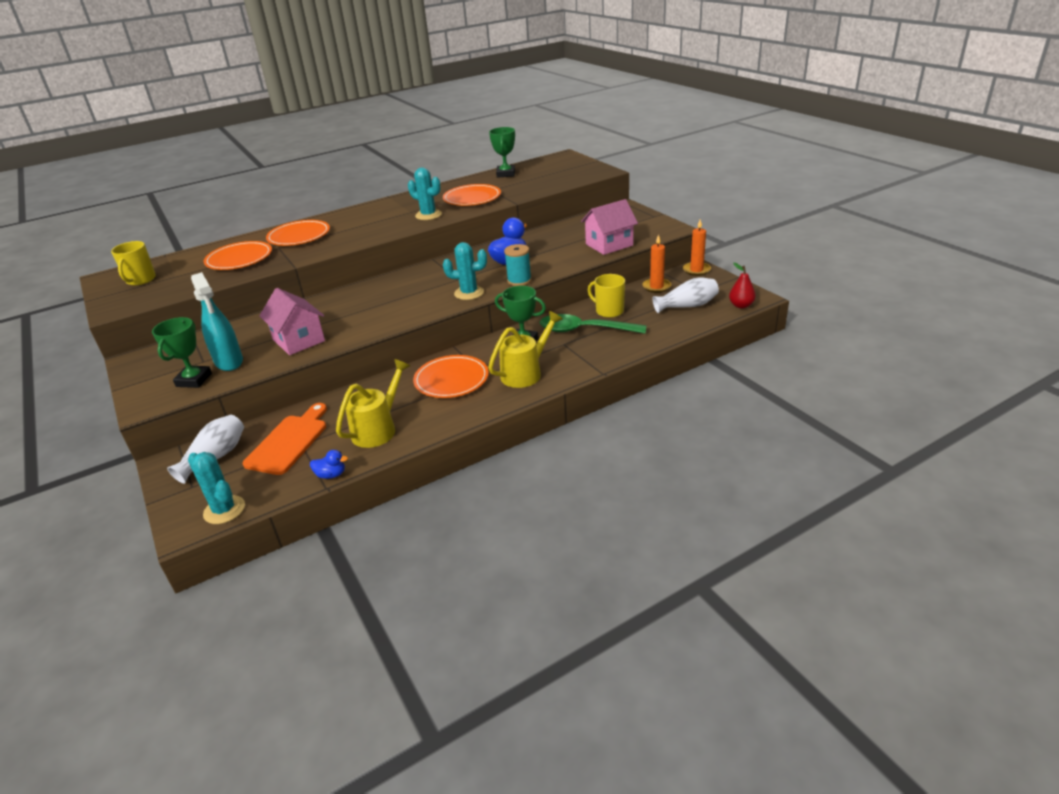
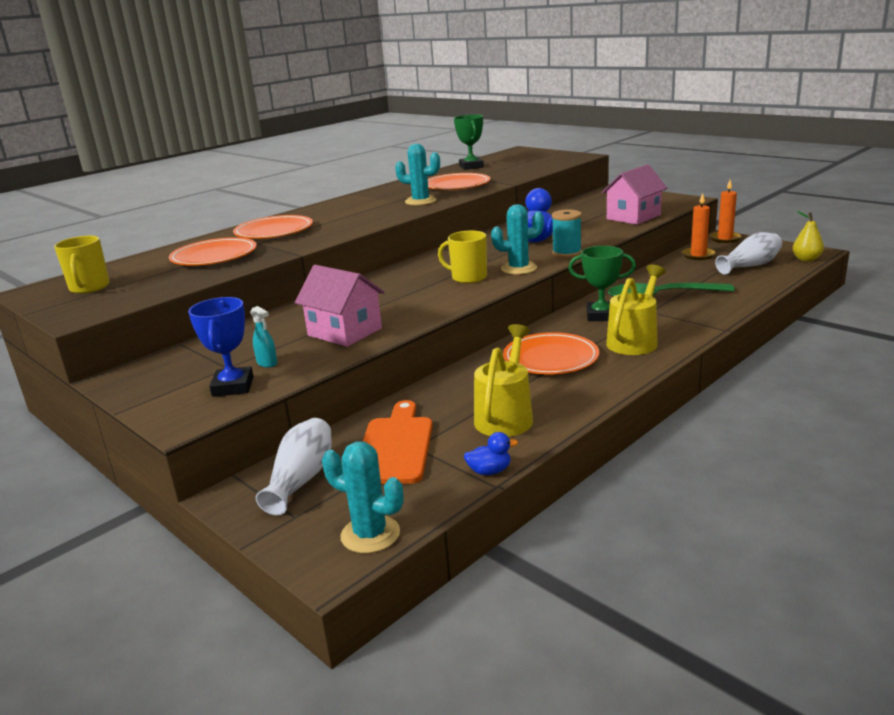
camera: 15 degrees left, 10 degrees down
(194, 380) = (233, 386): green trophy -> blue trophy
(229, 362) = (267, 363): turquoise spray bottle -> turquoise spray bottle, size x0.46
(609, 311) = (669, 279): yellow mug -> yellow mug (468, 277)
(741, 305) = (806, 259): red pear -> yellow pear

